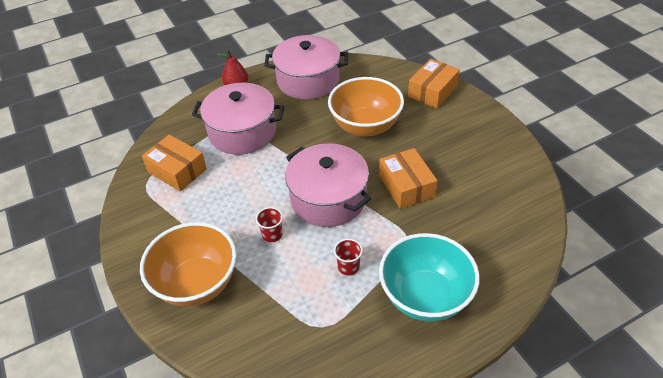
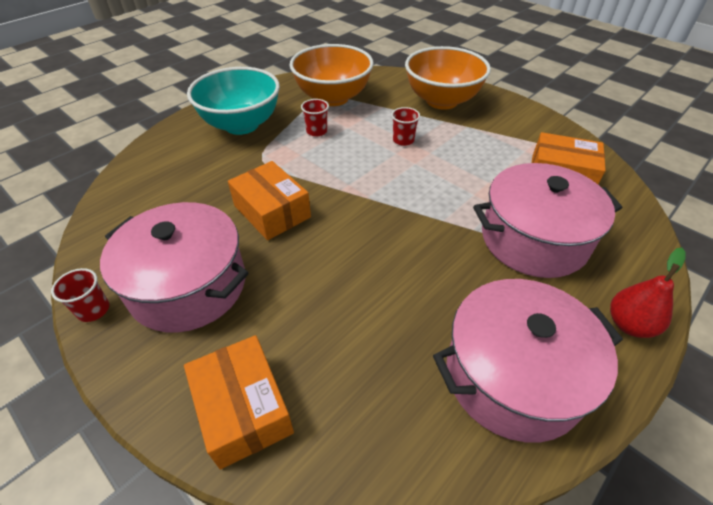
camera: 160 degrees right, 0 degrees up
(328, 198) = (363, 180): pink pot -> pink pot (188, 285)
(365, 126) = (354, 289): orange bowl -> orange bowl (333, 98)
(432, 91) = (243, 409): orange box -> orange box turned 45 degrees counterclockwise
(518, 144) = (93, 310): none -> red cup

